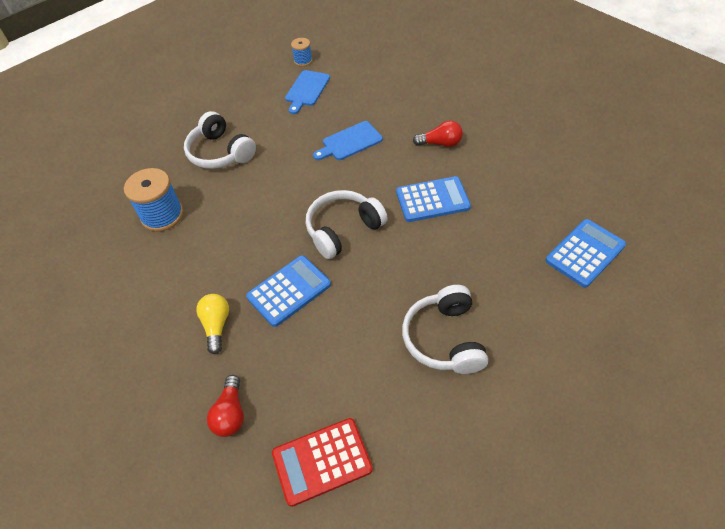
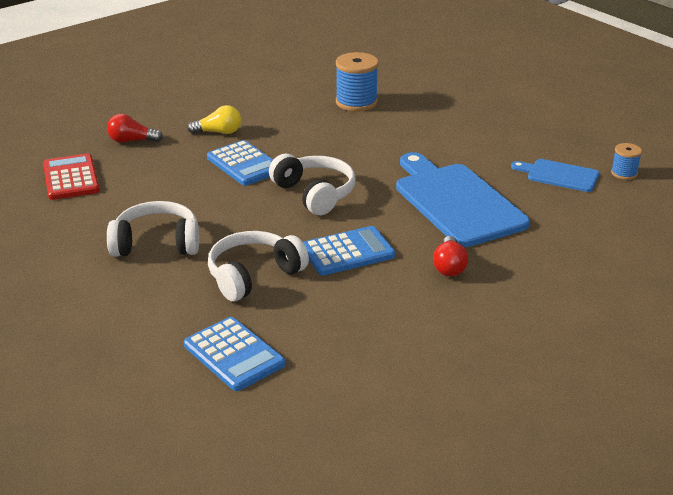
camera: 90 degrees right, 20 degrees down
(220, 152) = (444, 126): white headphones -> white headphones (253, 275)
(350, 142) = (456, 202): blue cutting board -> blue cutting board, size x1.94
(432, 200) = (348, 252): blue calculator -> blue calculator turned 105 degrees counterclockwise

